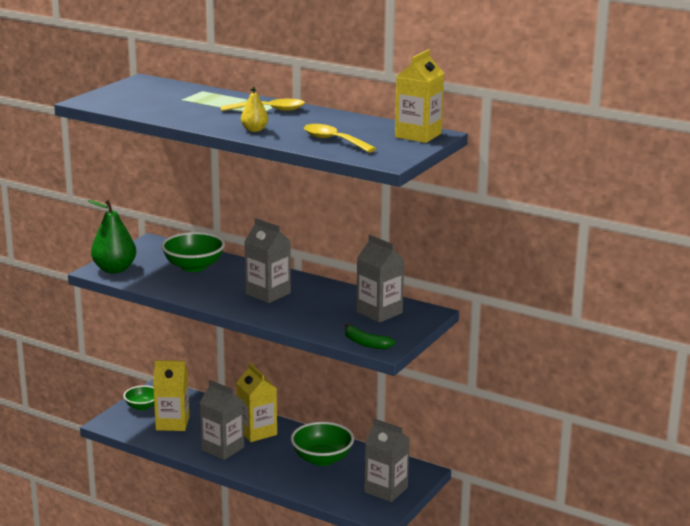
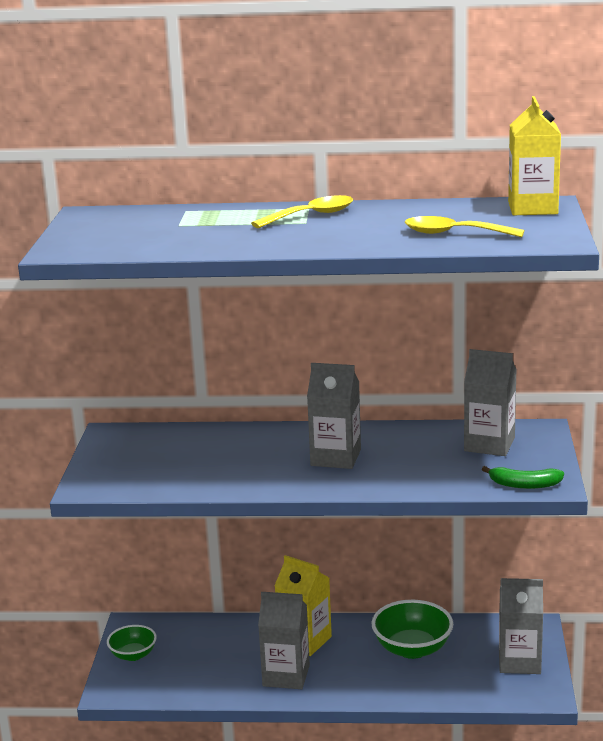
camera: 25 degrees left, 0 degrees up
(114, 269) = (106, 480): green pear -> none
(172, 423) = (192, 664): yellow carton -> none
(194, 267) = (203, 449): green bowl -> none
(254, 130) = (339, 241): yellow pear -> none

